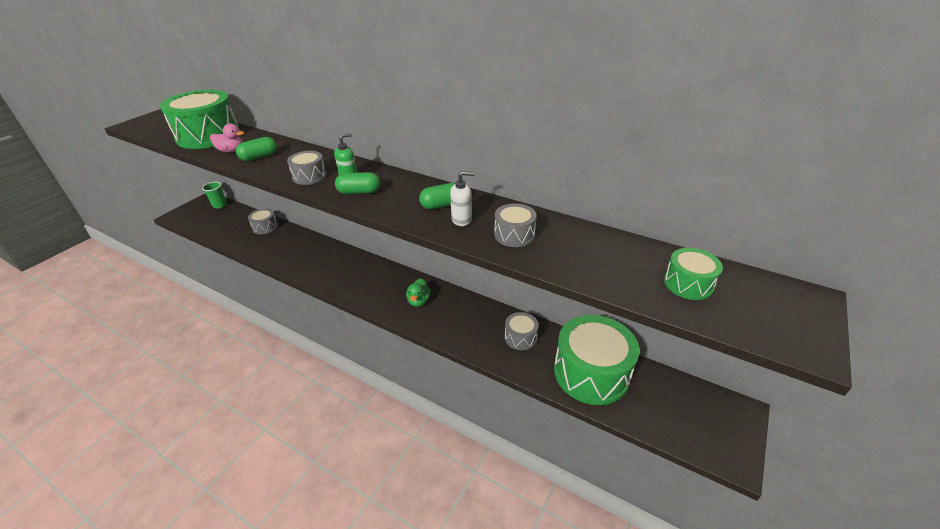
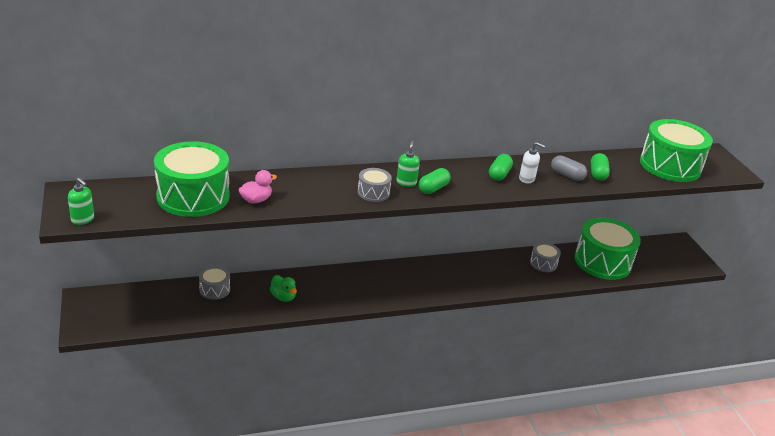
camera: 50 degrees left, 5 degrees down
(136, 127) = (83, 219): none -> green soap dispenser
(220, 205) = (114, 295): green cup -> none
(259, 157) = (295, 195): green capsule -> green capsule (598, 174)
(419, 301) = (450, 276): green duck -> green duck (283, 297)
(462, 220) = (527, 179): white soap dispenser -> white soap dispenser turned 75 degrees clockwise
(514, 235) = (567, 175): grey drum -> grey capsule
(688, 284) = (670, 165): green drum -> green drum, size x2.10

